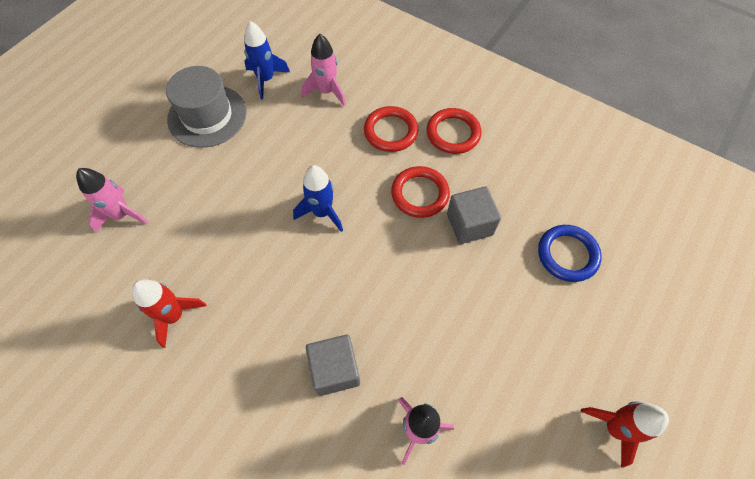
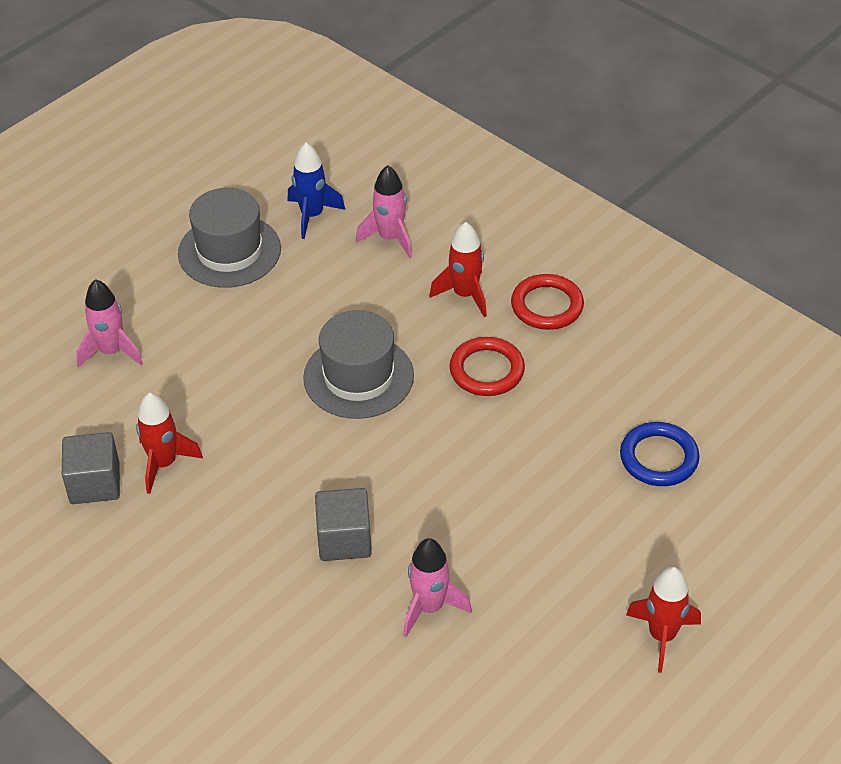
camera: 10 degrees right, 15 degrees down
(322, 212) = (358, 377): blue rocket -> grey hat
(390, 131) = (465, 295): red ring -> red rocket
(469, 224) = (542, 411): grey cube -> grey cube (95, 483)

